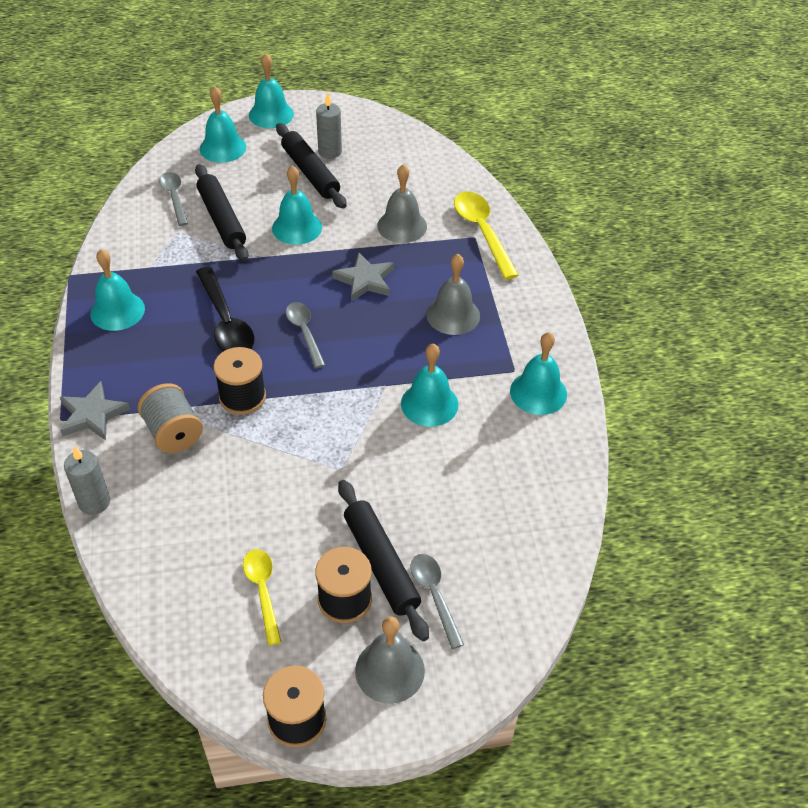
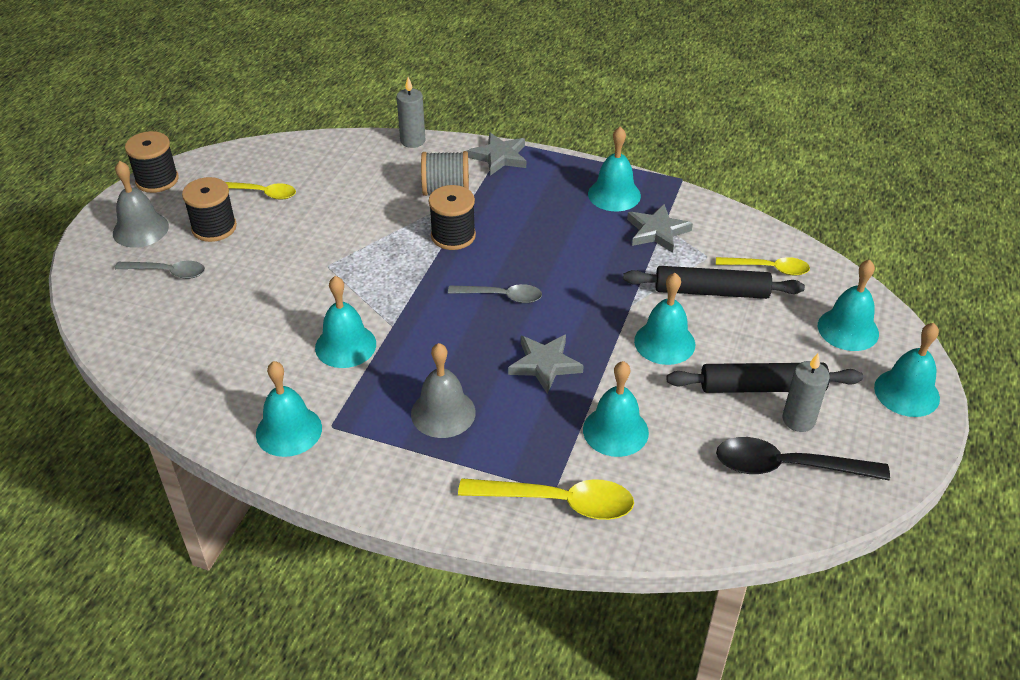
camera: 120 degrees right, 5 degrees down
(159, 268) = (657, 231): none -> grey star
(174, 197) = (768, 268): grey spoon -> yellow spoon
(226, 322) = (553, 252): black spoon -> black spoon (787, 467)
(381, 564) = (222, 255): black rolling pin -> none
(402, 226) = (615, 431): grey bell -> turquoise bell

